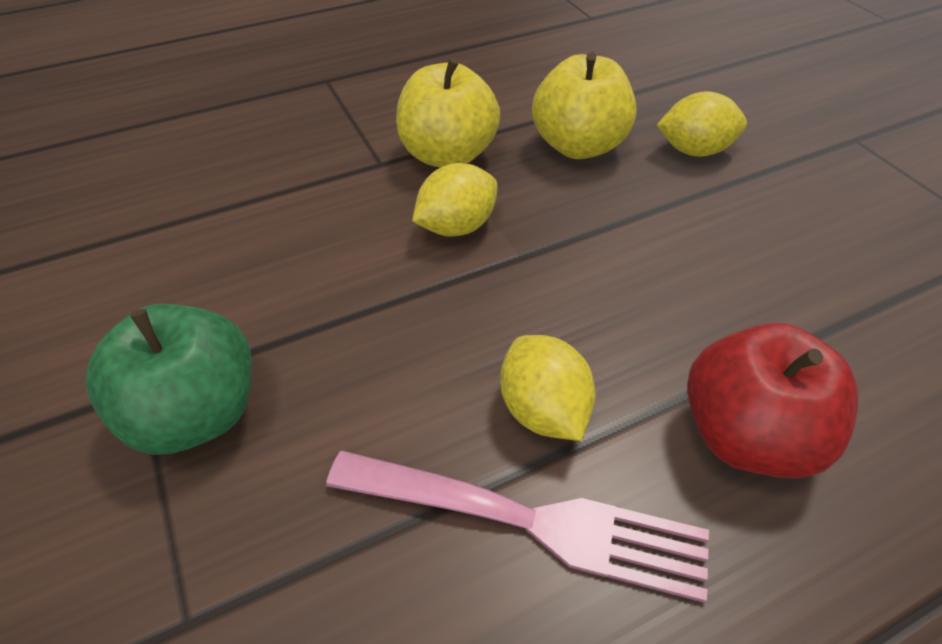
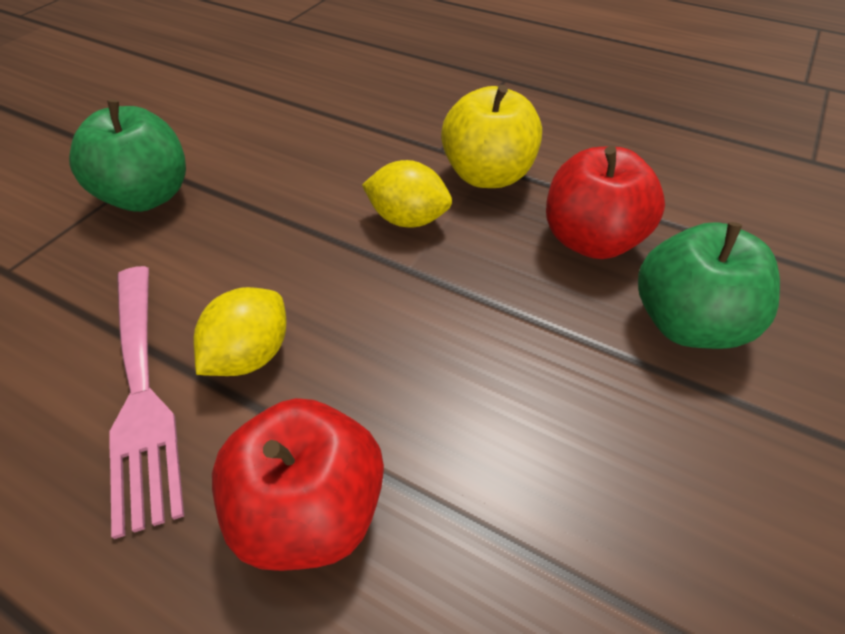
camera: 55 degrees right, 0 degrees up
(578, 146) = (591, 240): yellow apple -> red apple
(694, 150) = (687, 323): yellow lemon -> green apple

